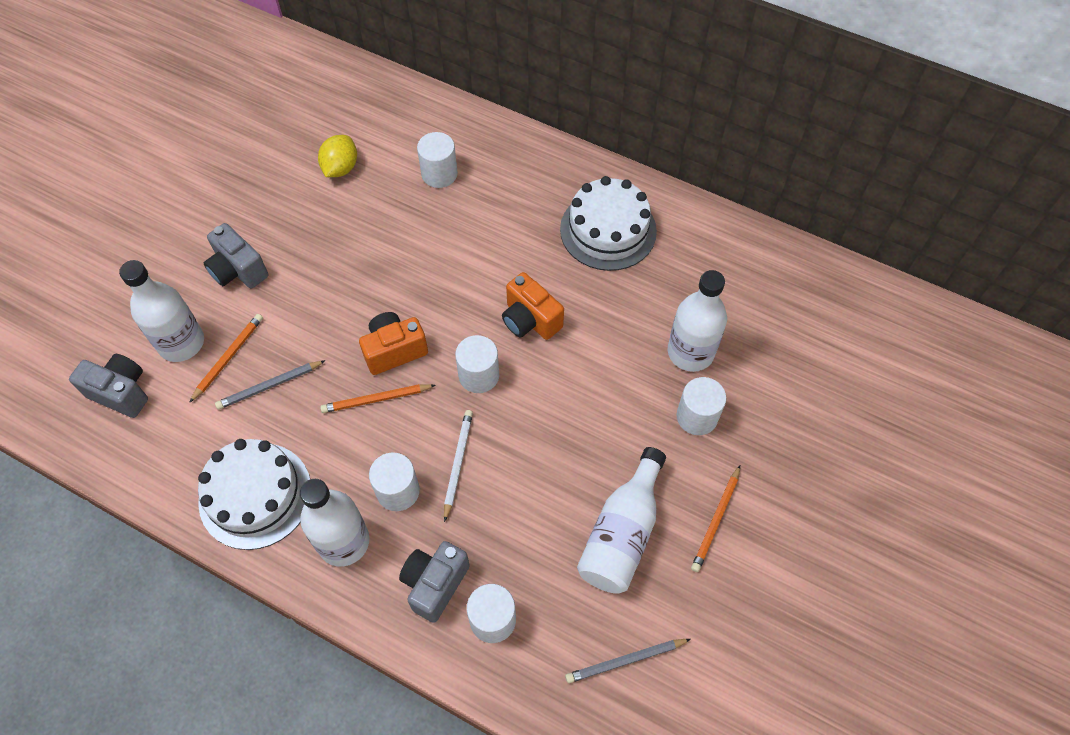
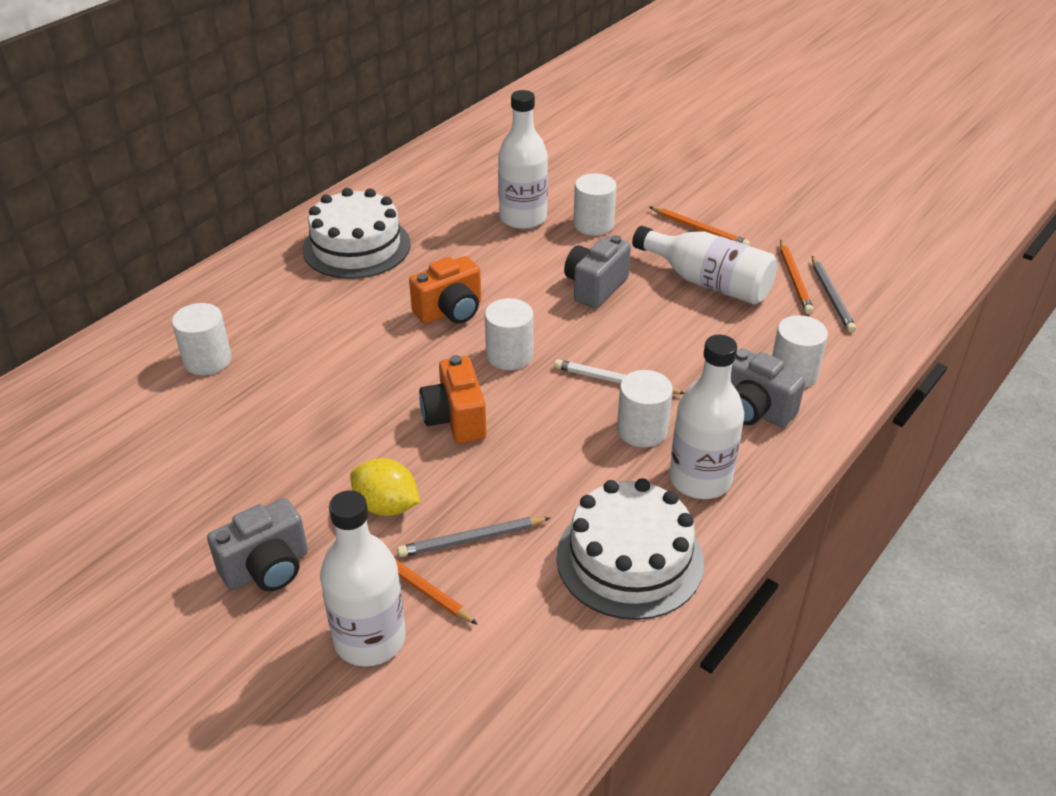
camera: 80 degrees left, 20 degrees down
(121, 392) = (434, 717): grey camera -> grey camera (595, 287)
(270, 386) = (472, 539): grey pencil -> grey pencil turned 90 degrees clockwise
(341, 168) = (142, 450): yellow lemon -> yellow lemon (386, 506)
(376, 399) = (519, 439): orange pencil -> orange pencil (794, 279)

